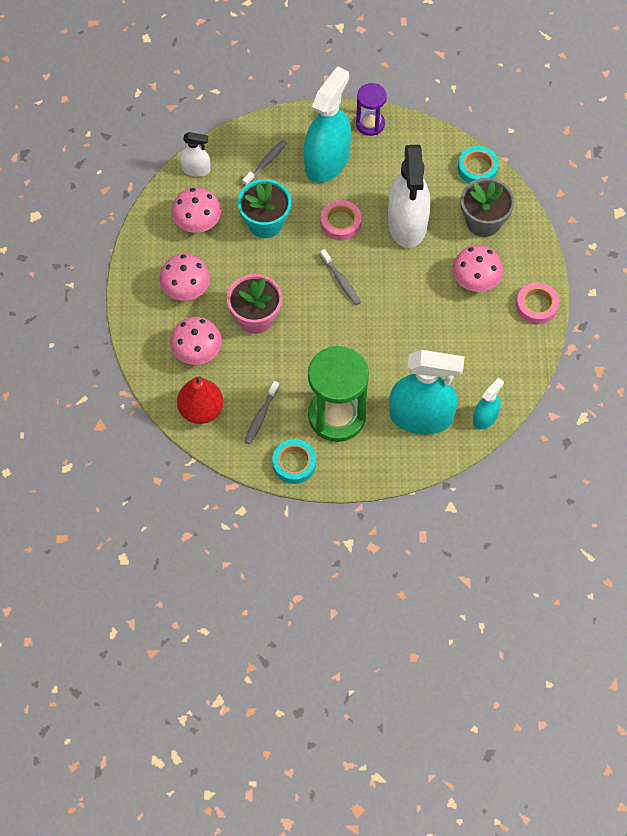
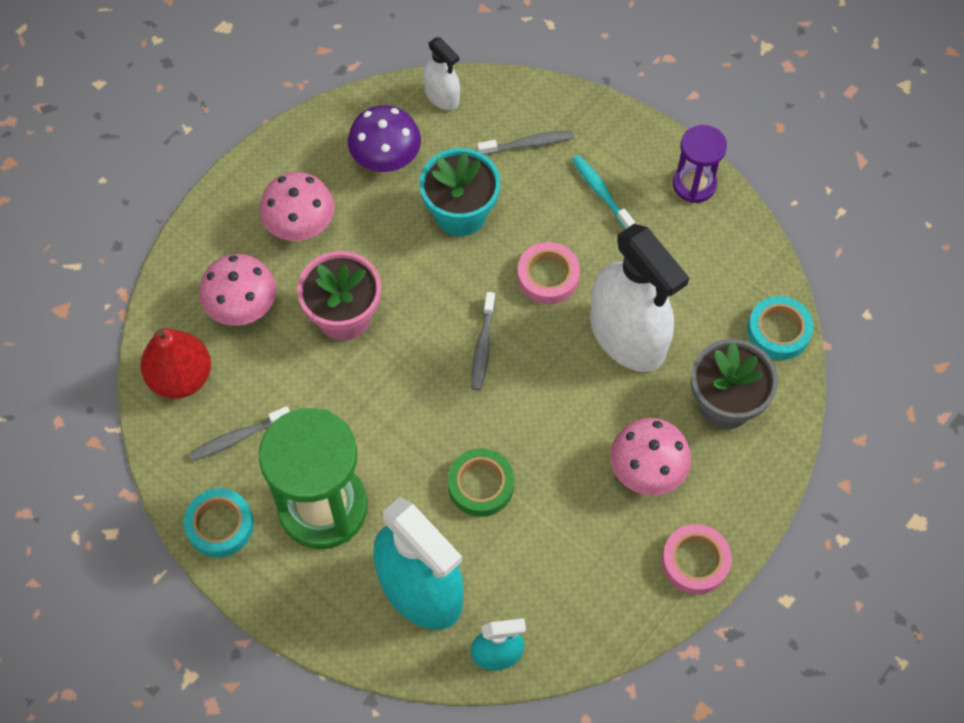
camera: 40 degrees right, 0 degrees up
(197, 222) = (386, 157): pink mushroom -> purple mushroom
(327, 161) = (601, 192): turquoise spray bottle -> turquoise toothbrush
(404, 347) = (481, 485): none -> green tape
(407, 223) = (627, 336): white spray bottle -> white spray bottle turned 75 degrees counterclockwise

